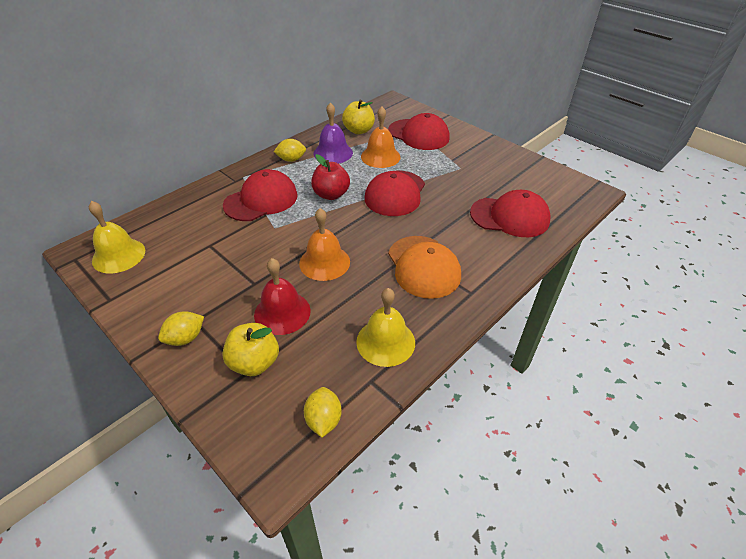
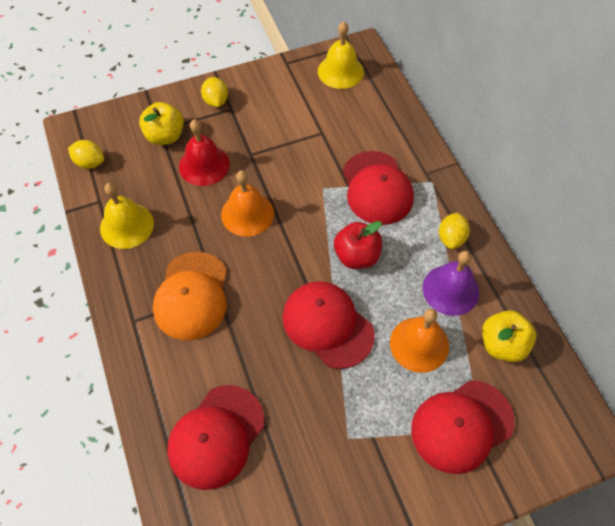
camera: 115 degrees right, 15 degrees up
(423, 266) = (192, 296): orange cap -> orange cap turned 90 degrees counterclockwise

